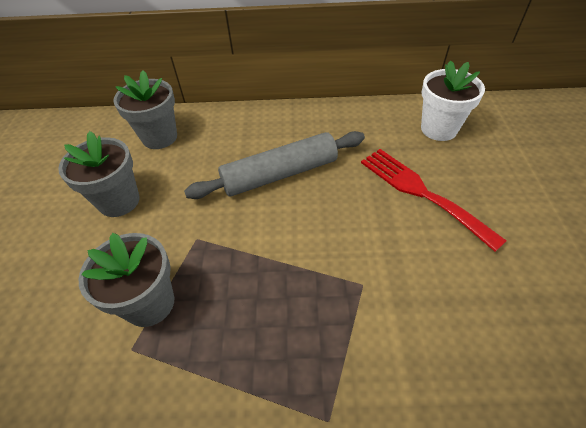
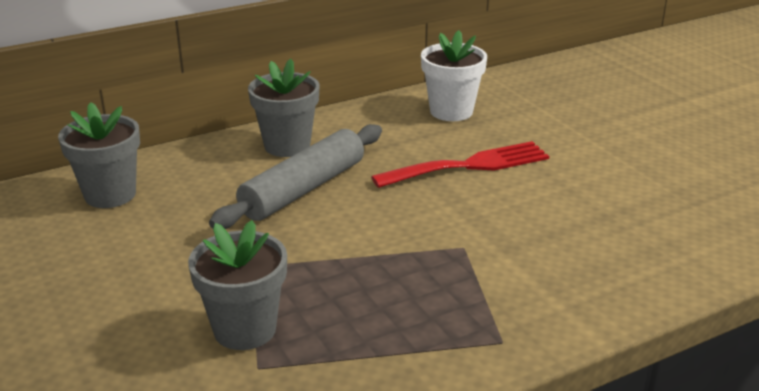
camera: 30 degrees left, 20 degrees down
(119, 201) = (114, 264): grey flower pot -> grey flower pot (287, 146)
(421, 192) = (469, 165): red fork -> red fork turned 135 degrees clockwise

